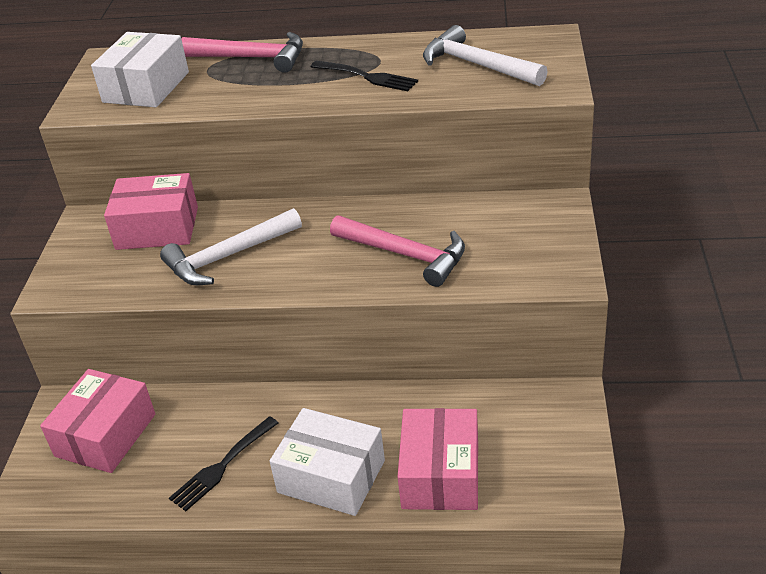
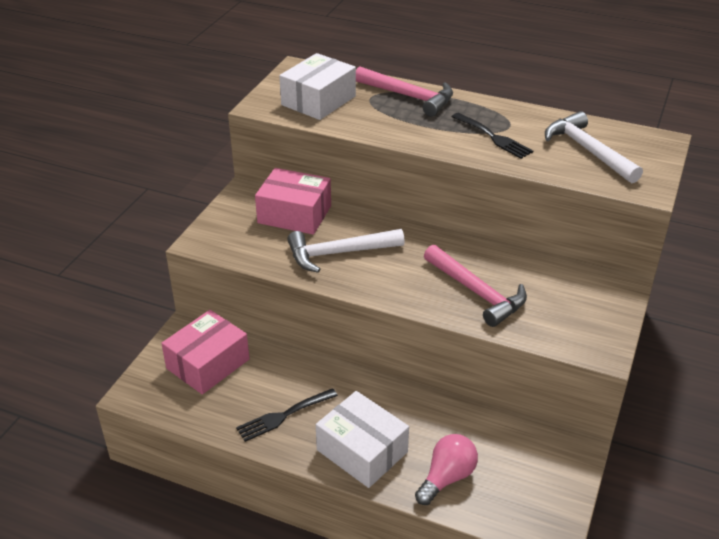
camera: 15 degrees right, 0 degrees up
(440, 474) = (447, 477): pink box -> pink light bulb

